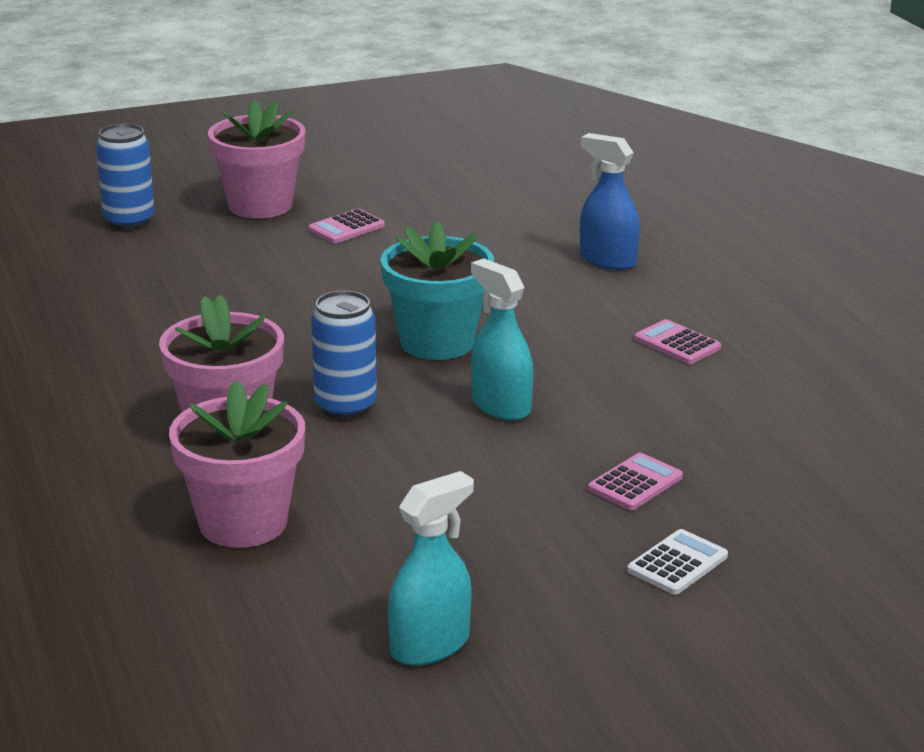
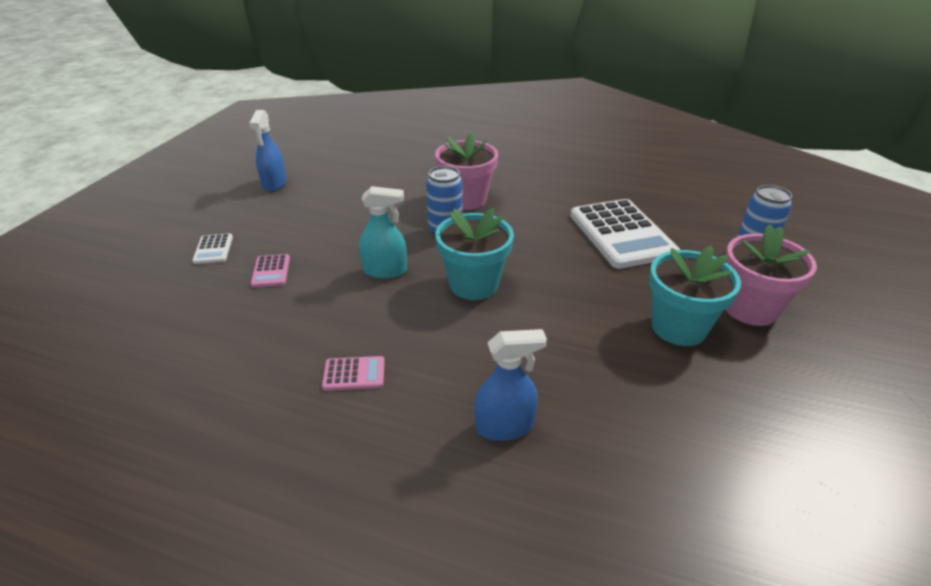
camera: 130 degrees right, 10 degrees up
(183, 294) = (621, 234): none -> white calculator
(243, 523) = (394, 179): pink flower pot -> none
(346, 228) = (678, 327): pink calculator -> turquoise flower pot
(430, 645) = (274, 183): turquoise spray bottle -> blue spray bottle

